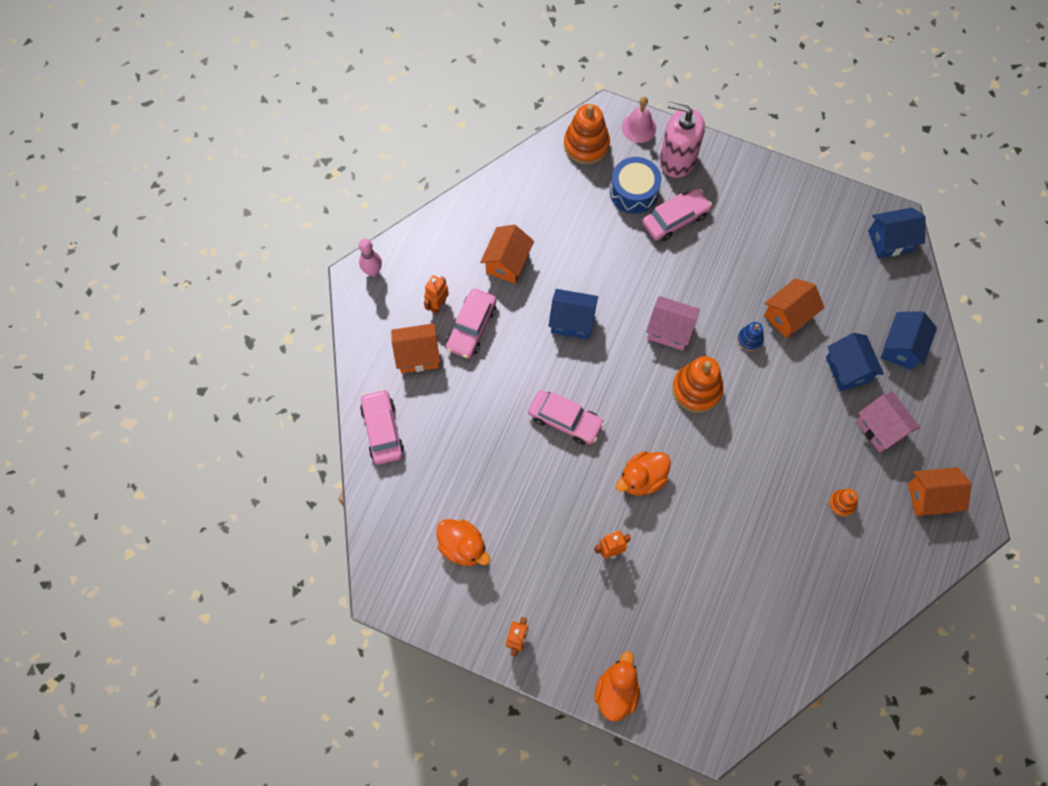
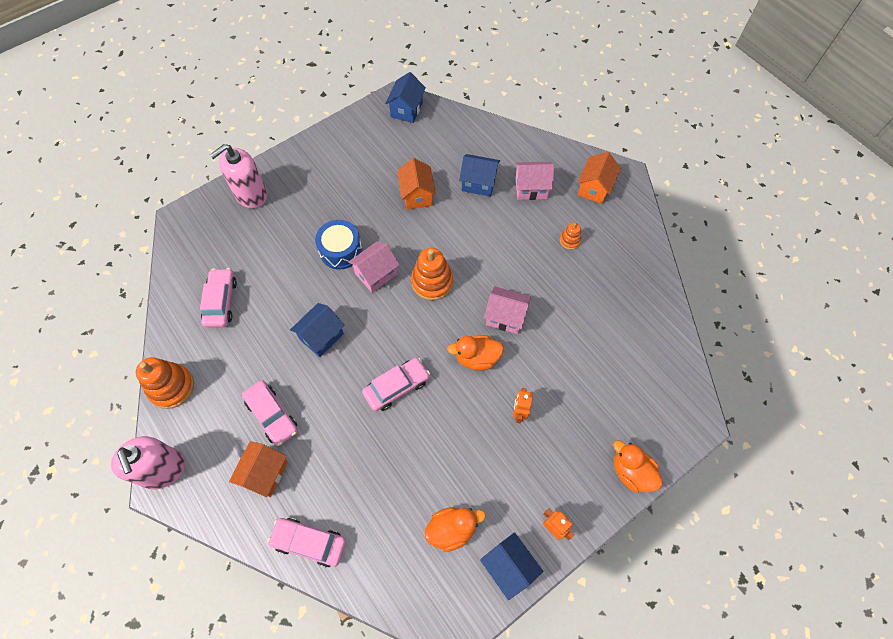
camera: 60 degrees left, 5 degrees down
(373, 271) = (163, 470): pink bowling pin -> pink soap dispenser
(438, 305) = (233, 431): orange robot -> none
(507, 263) = (239, 356): orange house -> none
(586, 145) = (190, 246): orange stacking toy -> orange stacking toy (171, 387)
(634, 192) = (253, 236): blue drum -> blue drum (341, 250)
(639, 128) = (206, 204): pink bell -> none
(642, 479) = (476, 358): orange duck -> orange duck turned 90 degrees clockwise
(675, 219) = (295, 222): pink car -> pink car (221, 302)
(705, 483) = (505, 317): none -> pink house
(749, 339) = (418, 228): blue stacking toy -> none
(901, 348) = (483, 146): blue house -> blue house (509, 567)

